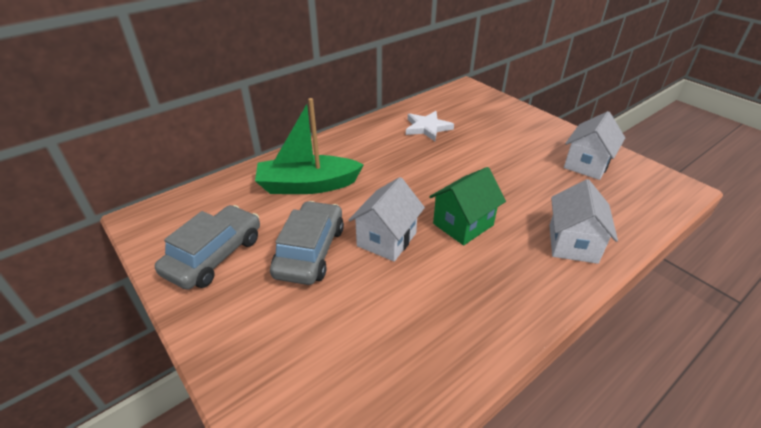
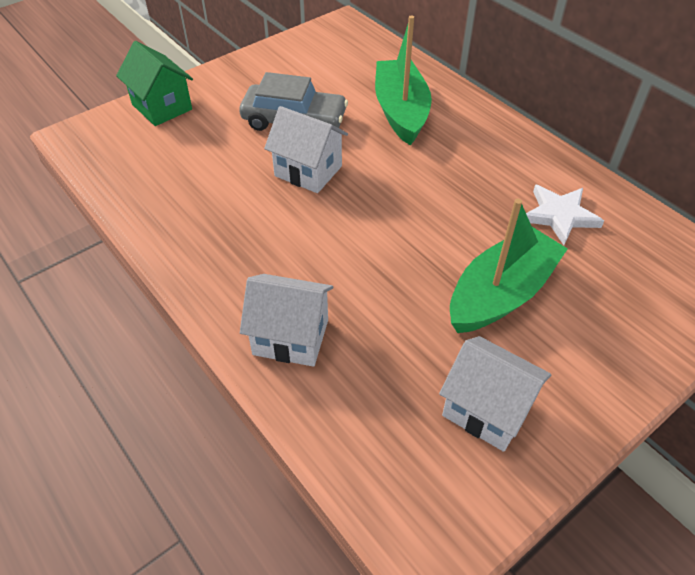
camera: 90 degrees right, 10 degrees up
(214, 255) = (293, 68): grey car -> none
(463, 224) = (331, 234): green house -> green house (162, 107)
(499, 153) = (501, 293): none -> green boat

